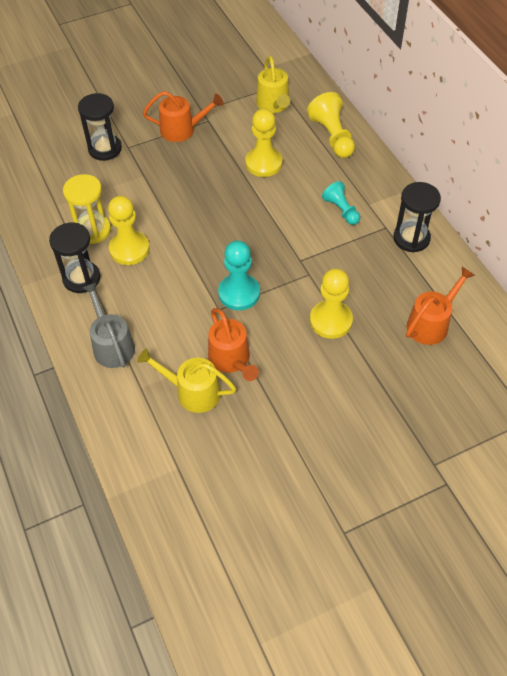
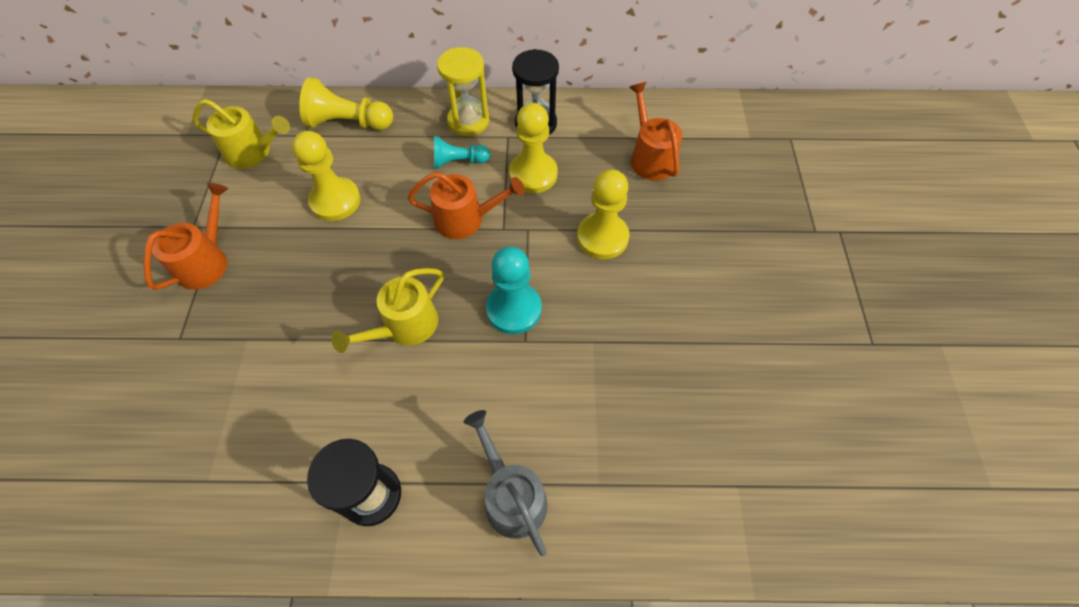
camera: 65 degrees left, 5 degrees up
(93, 230) = (295, 445): yellow hourglass -> yellow hourglass (468, 121)
(105, 149) = (156, 369): black hourglass -> none
(112, 345) = (511, 496): grey watering can -> grey watering can turned 60 degrees clockwise
(129, 249) = (362, 408): yellow pawn -> yellow pawn (533, 174)
(193, 392) = (633, 422): yellow watering can -> yellow watering can (405, 326)
(231, 360) = (606, 358): orange watering can -> orange watering can (465, 219)

